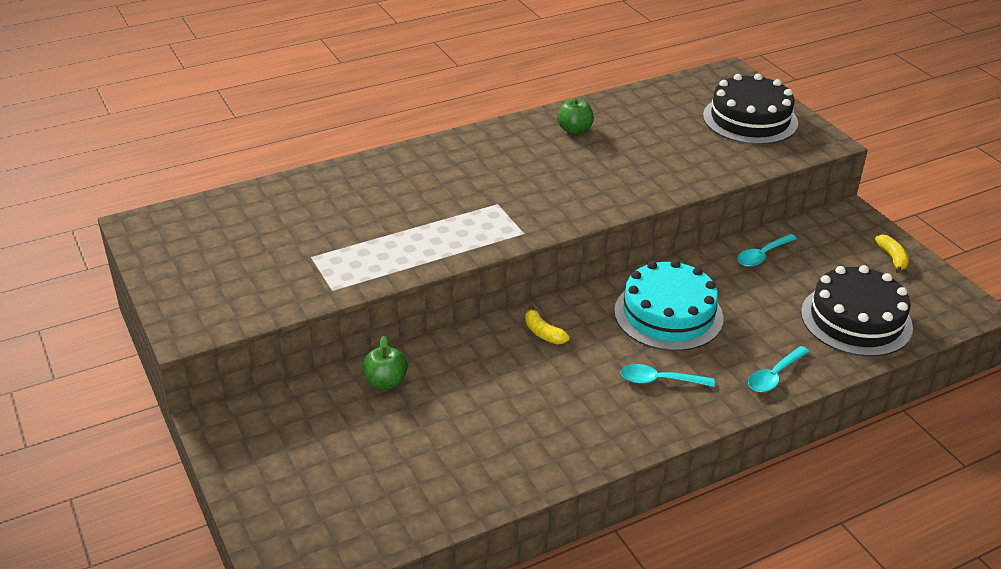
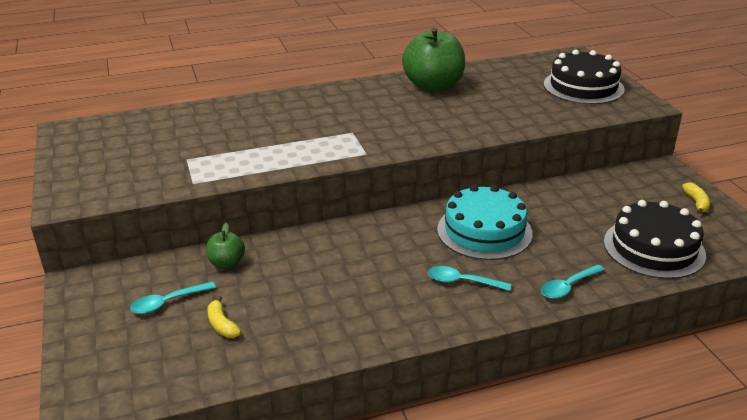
camera: 10 degrees right, 5 degrees down
(543, 333) = (372, 237): yellow banana -> yellow banana (222, 325)
(574, 130) = (433, 86): green apple -> green apple, size x2.08
(762, 255) = (579, 193): turquoise spoon -> turquoise spoon (167, 302)

